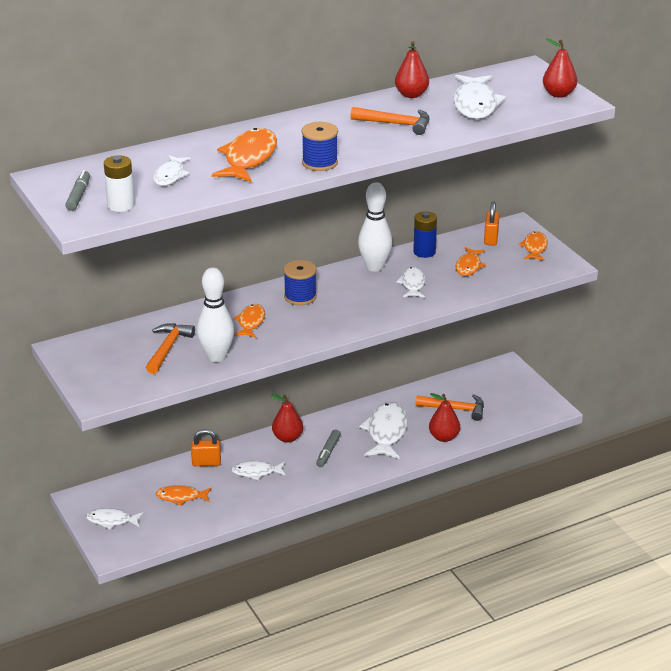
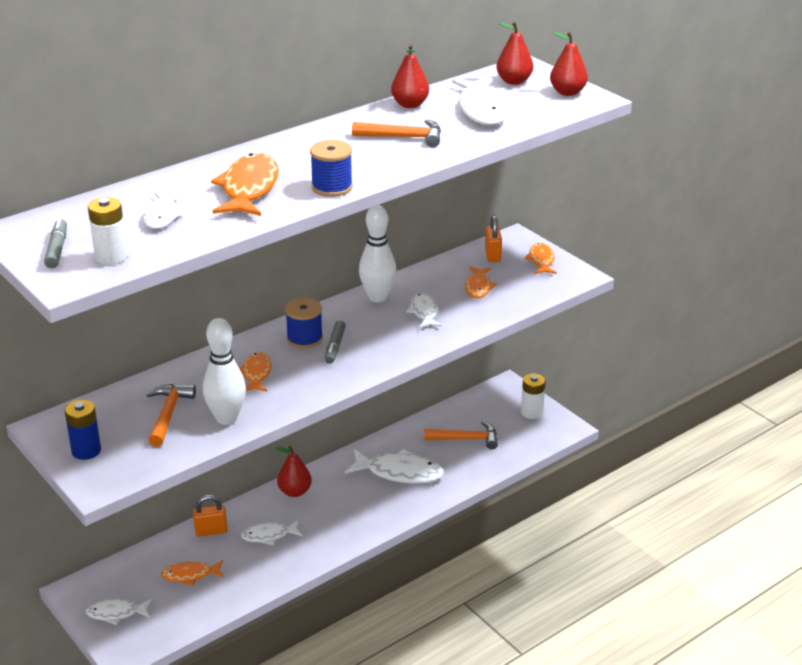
camera: 10 degrees left, 0 degrees up
(328, 452) = (342, 503): grey marker -> grey marker (335, 347)
(386, 432) = (399, 472): white fish -> white fish turned 105 degrees clockwise
(424, 252) = (426, 276): blue battery -> blue battery (86, 451)
(444, 437) = (462, 472): red pear -> red pear (514, 81)
(523, 392) = (532, 412): none -> white battery

